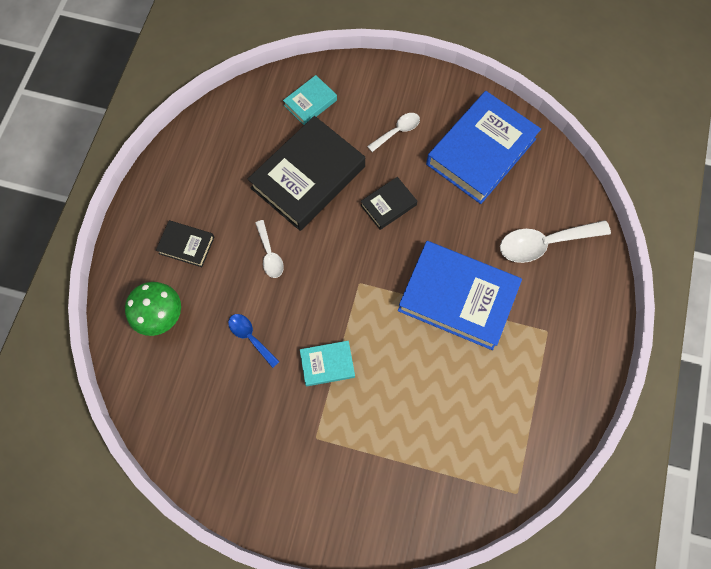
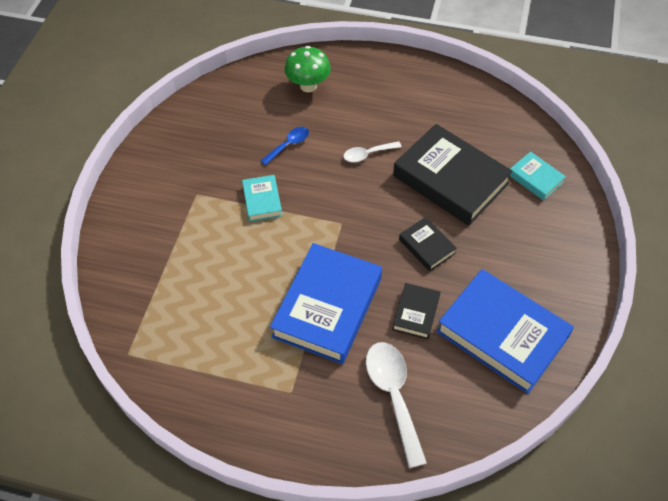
camera: 90 degrees right, 15 degrees down
(186, 245) = (373, 97): black book -> black book (416, 313)
(397, 131) = (514, 254): white spoon -> none

